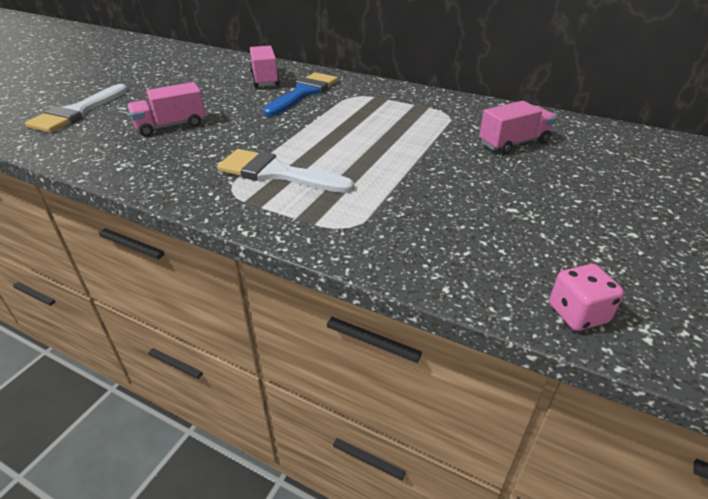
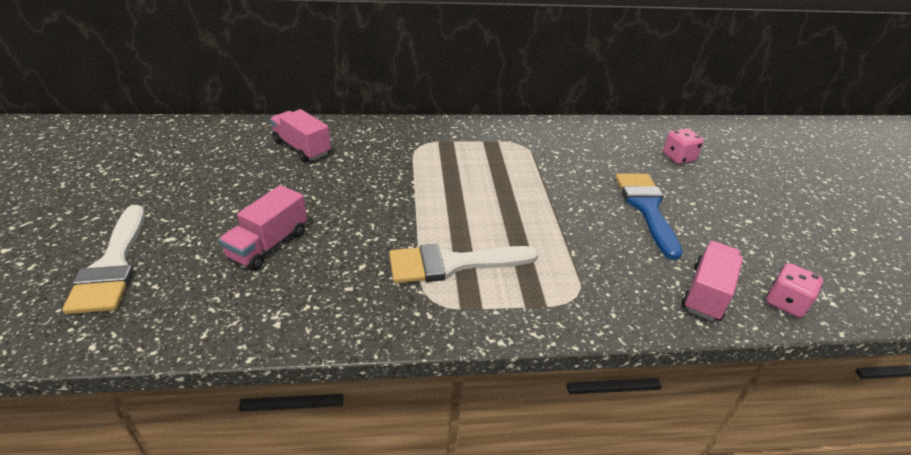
camera: 35 degrees left, 0 degrees up
(304, 93) = (365, 155): blue brush -> blue brush (646, 208)
(513, 143) = (600, 161): pink truck -> pink truck (706, 293)
(614, 161) = (678, 157): none -> pink dice

